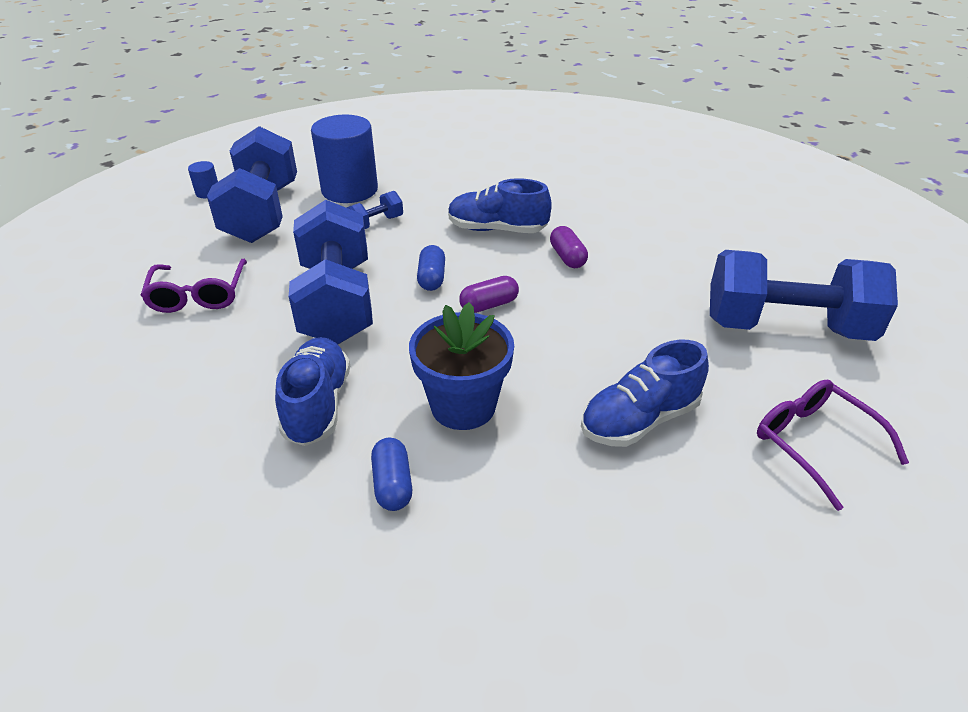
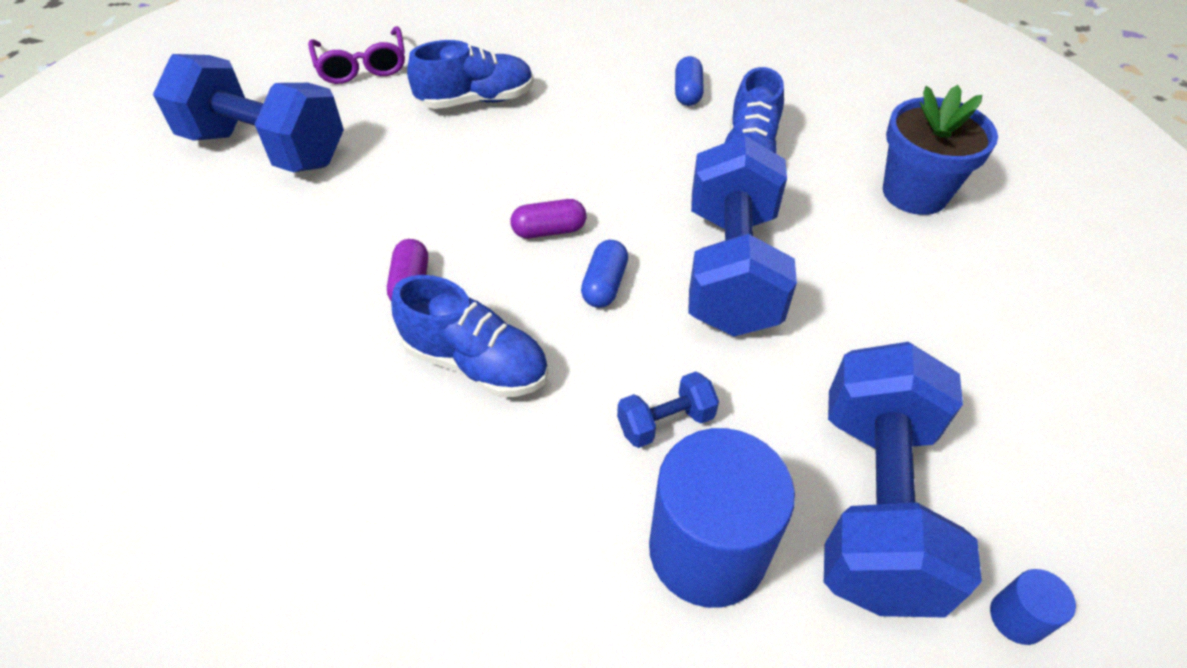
camera: 165 degrees left, 10 degrees up
(198, 295) = (918, 318): purple glasses -> none
(463, 406) = (617, 134): blue flower pot -> blue flower pot (914, 193)

